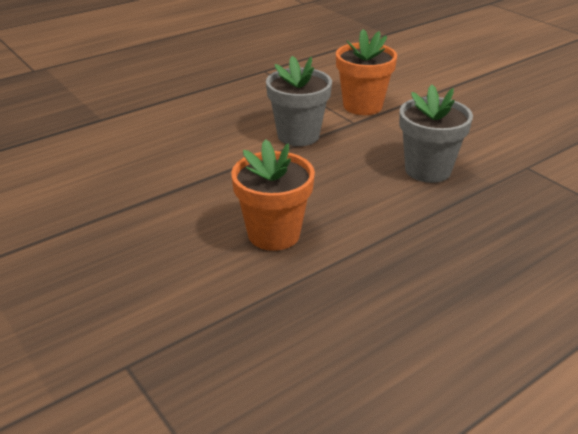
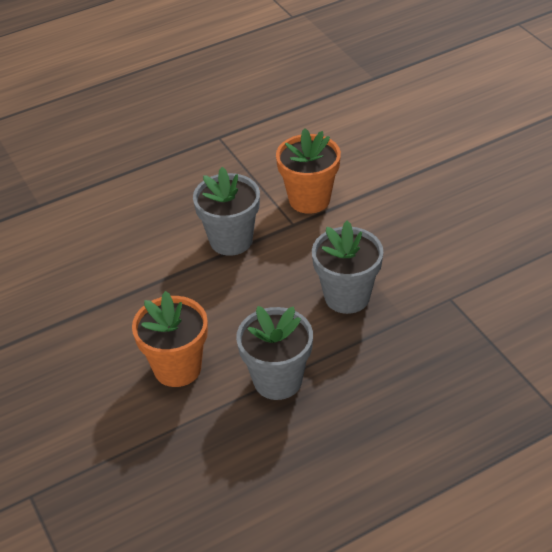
camera: 10 degrees right, 10 degrees up
(385, 238) = (277, 380): none -> grey flower pot

